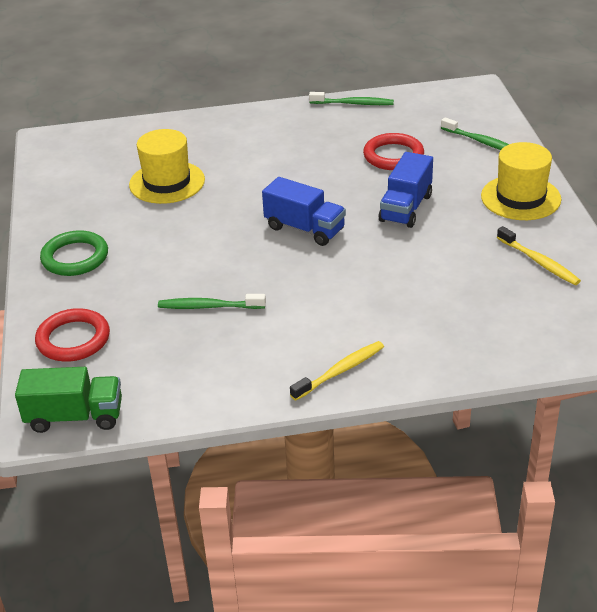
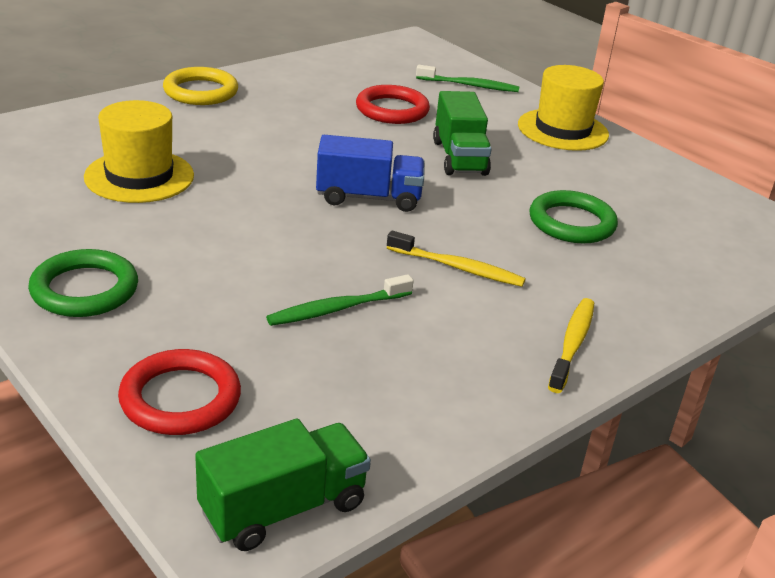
camera: 35 degrees left, 5 degrees down
(263, 117) = (200, 91): none -> yellow ring
(353, 103) = (295, 66): green toothbrush -> none
(406, 208) = (459, 157): blue truck -> green truck
(439, 281) = (571, 223): none -> green ring
(539, 262) = (646, 185): yellow toothbrush -> yellow toothbrush (457, 267)

